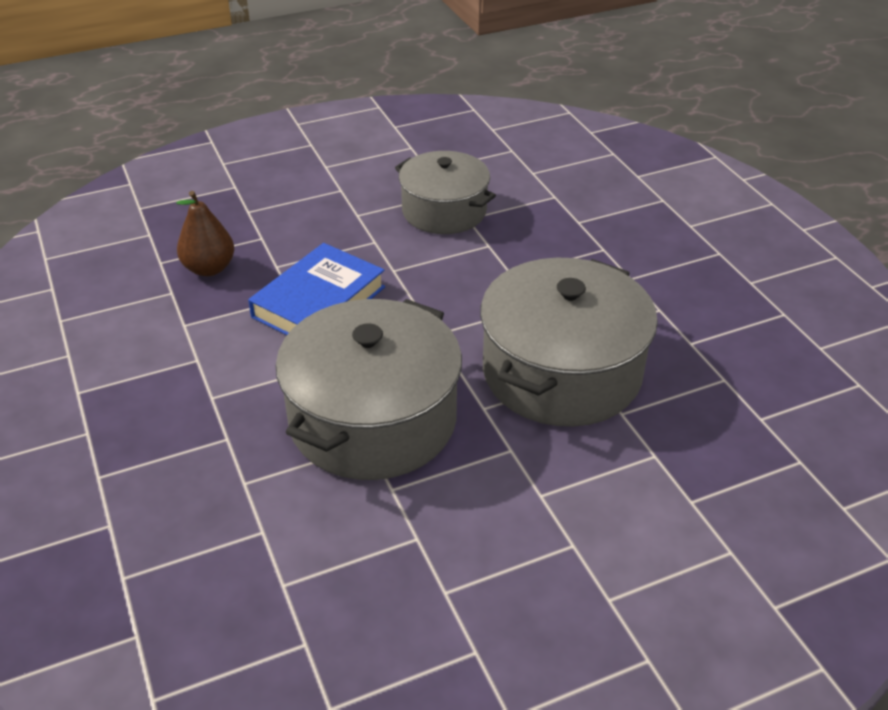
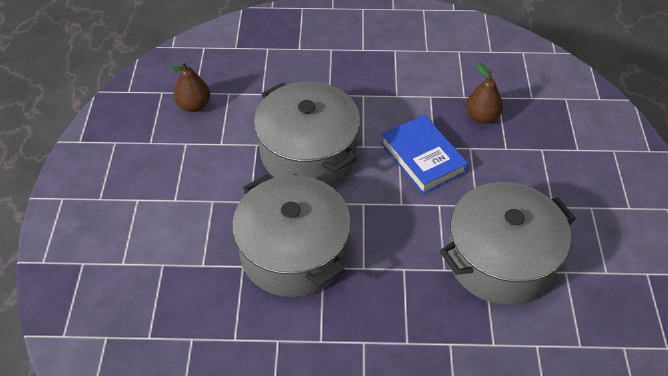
camera: 115 degrees right, 10 degrees up
(343, 627) = (194, 105): none -> brown pear
(444, 211) = (500, 259): grey pot -> grey pot, size x1.56

